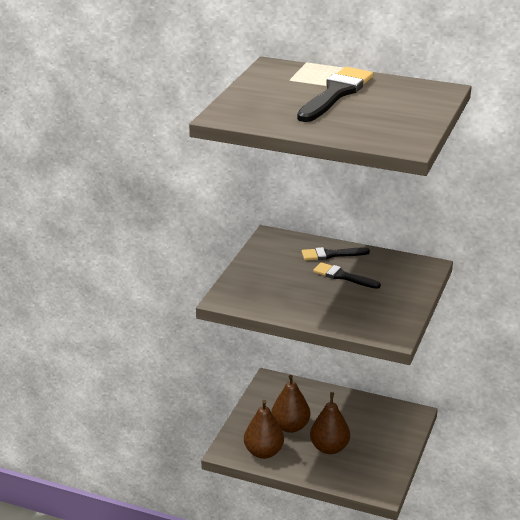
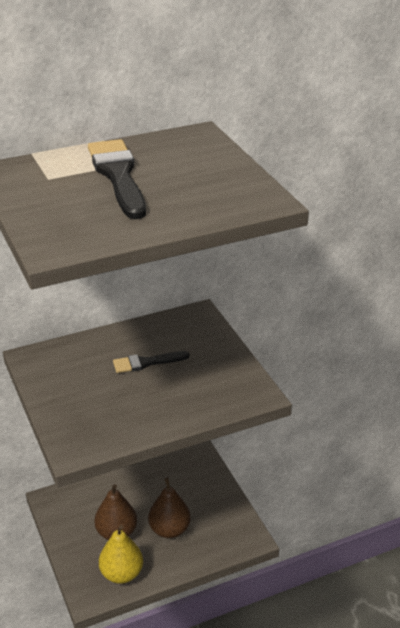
camera: 45 degrees left, 5 degrees up
(263, 452) = (121, 573): brown pear -> yellow pear
(331, 255) = (108, 347): black brush -> none

